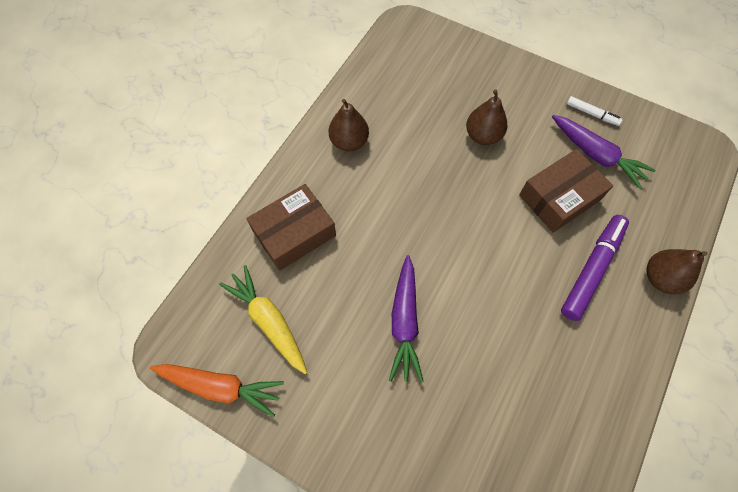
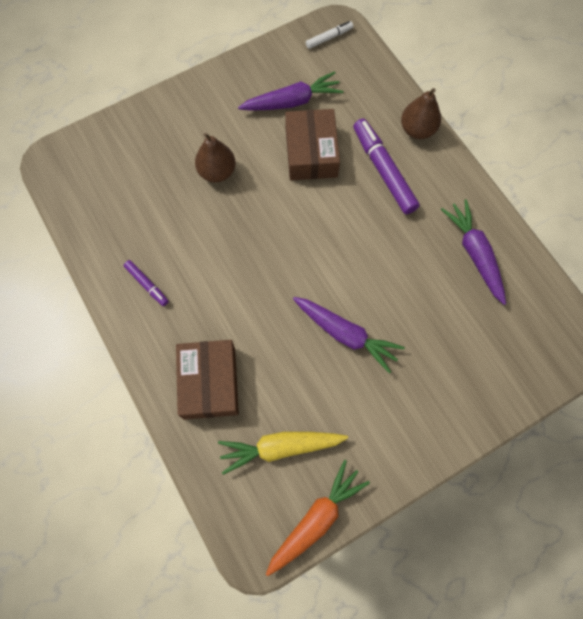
camera: 60 degrees left, 5 degrees up
(349, 142) = (147, 284): brown pear -> purple marker
(571, 405) = (474, 253): none -> purple carrot
(592, 114) = (253, 79): white marker -> white marker (329, 38)

